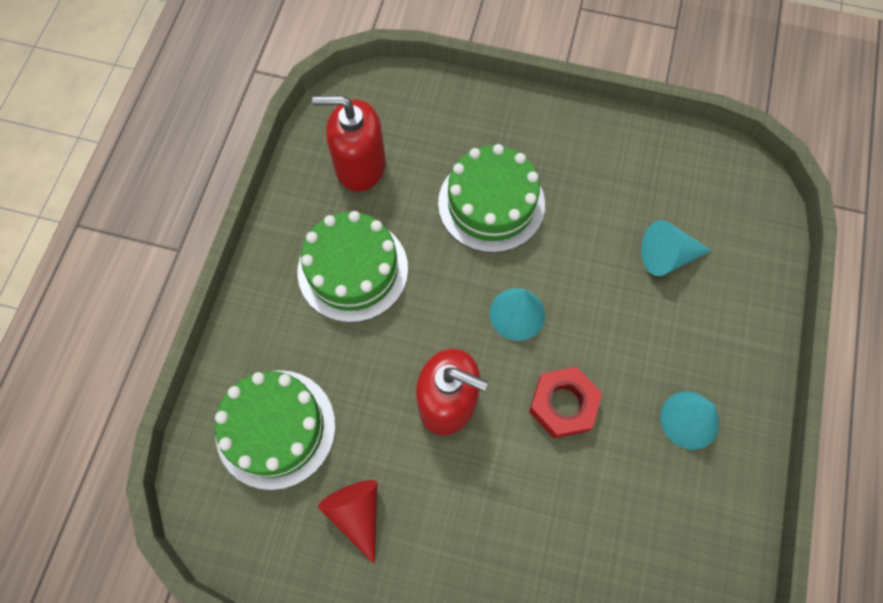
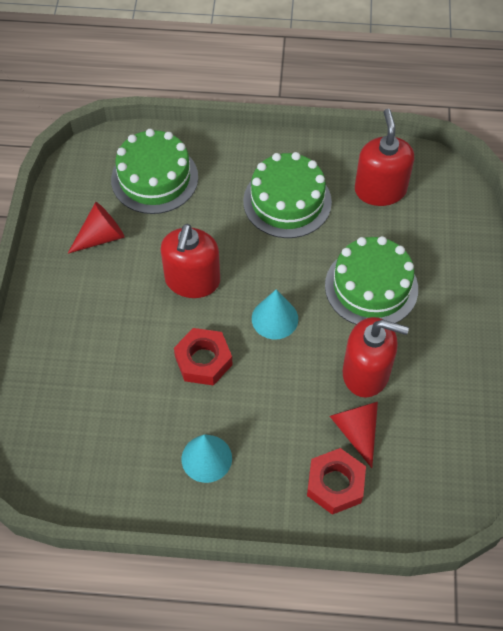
camera: 80 degrees right, 10 degrees down
(599, 232) = (366, 373): none -> red soap dispenser
(667, 256) = (356, 430): turquoise cone -> red cone
(727, 289) = (335, 484): none -> red nut

